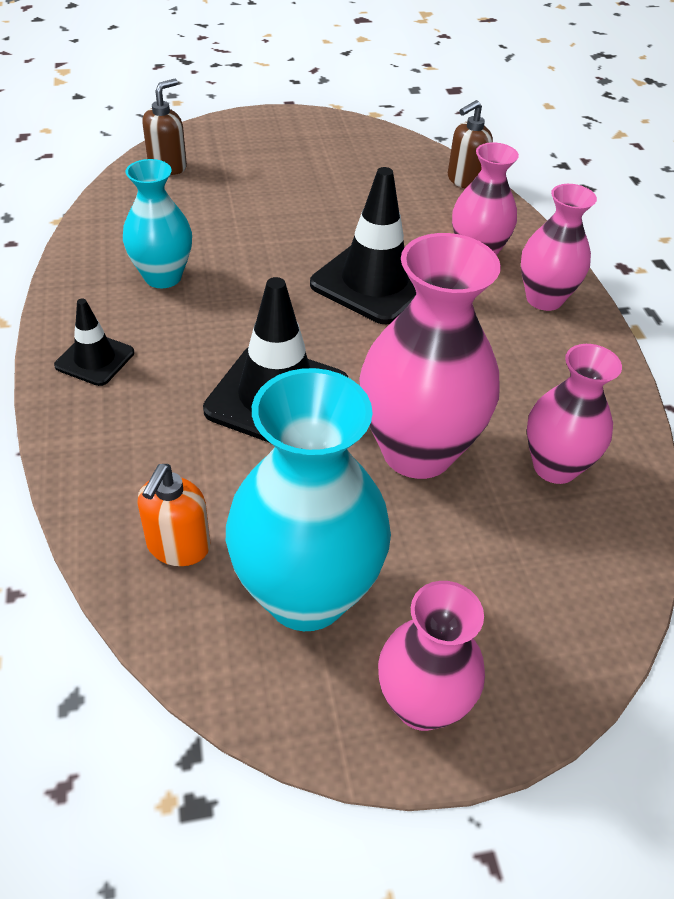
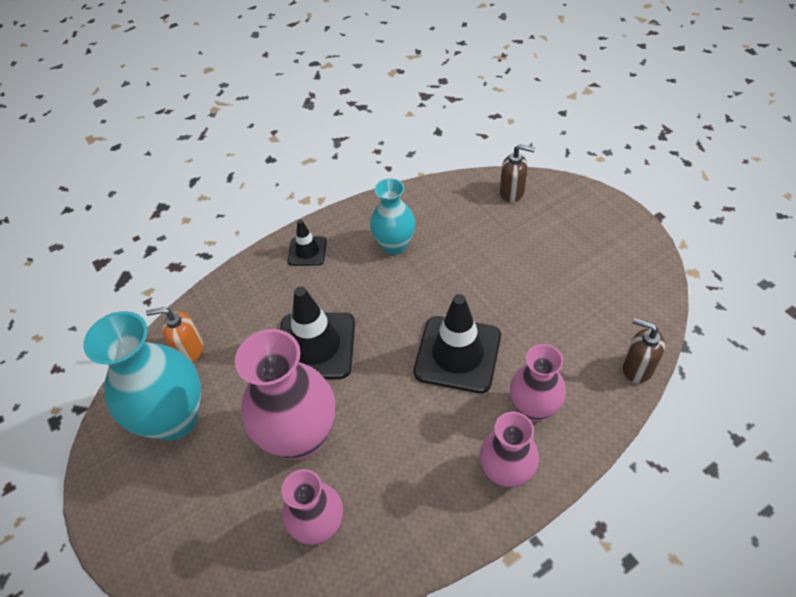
camera: 75 degrees right, 5 degrees up
(422, 704) = (119, 499): pink vase -> none

